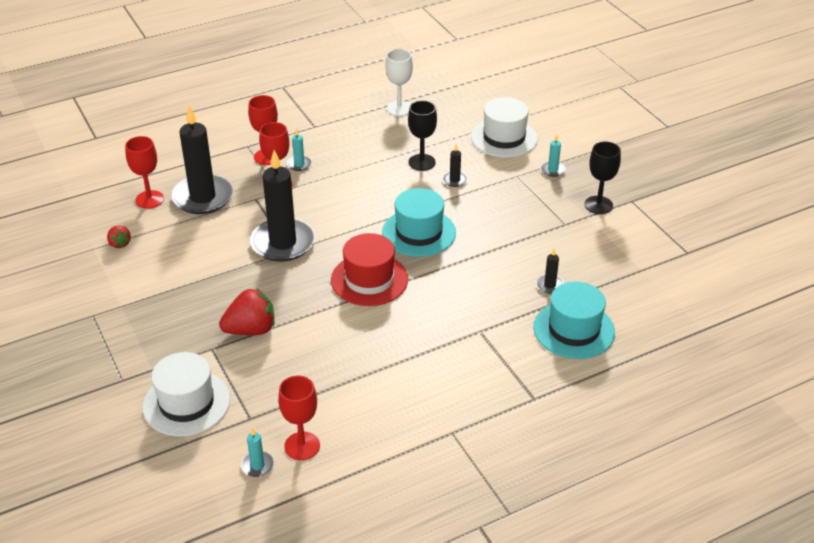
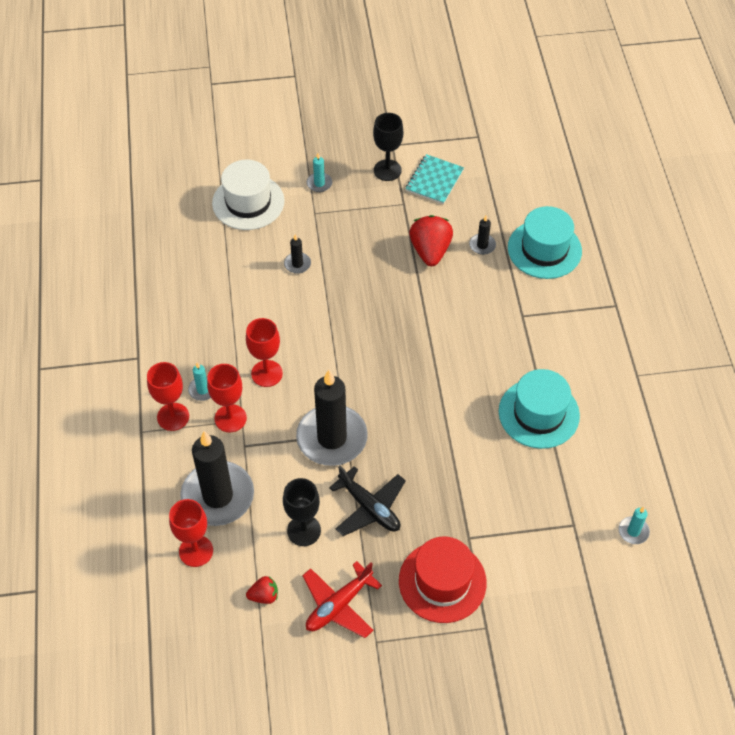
camera: 70 degrees left, 15 degrees up
(121, 285) = (338, 605): none -> red plane
(186, 403) = (537, 574): white hat -> none
(221, 281) = (369, 507): none -> black plane
(251, 330) = (454, 497): red strawberry -> red strawberry (430, 251)
(302, 446) = (620, 490): red goblet -> red goblet (267, 373)
(369, 279) = (419, 379): red hat -> red hat (442, 582)
(399, 108) = (147, 272): white goblet -> none
(419, 232) = (366, 318): turquoise hat -> turquoise hat (539, 413)
(422, 162) = (254, 281): black goblet -> black goblet (304, 530)
(608, 236) = (434, 180): none -> turquoise notebook

